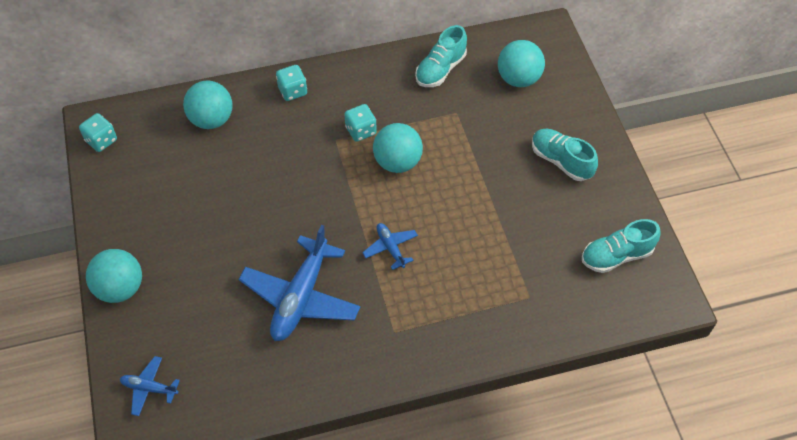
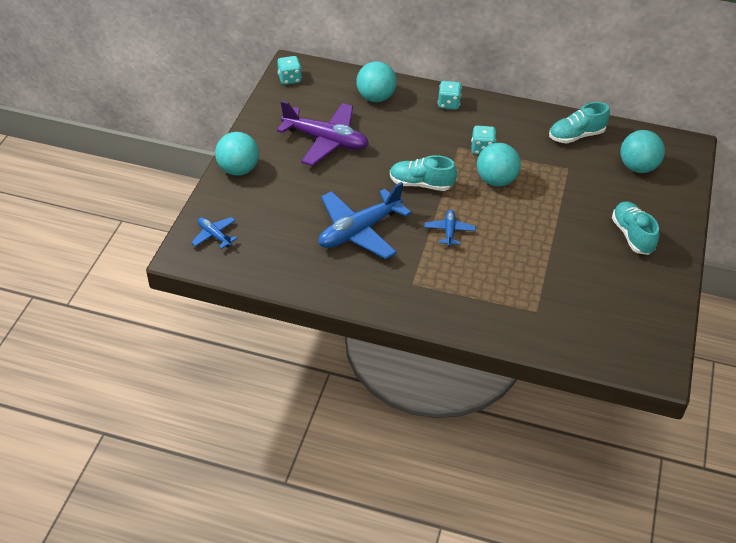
camera: 30 degrees right, 10 degrees down
(193, 201) = (326, 141): none -> purple plane
(616, 256) = (631, 318): turquoise shoe -> turquoise shoe (421, 184)

